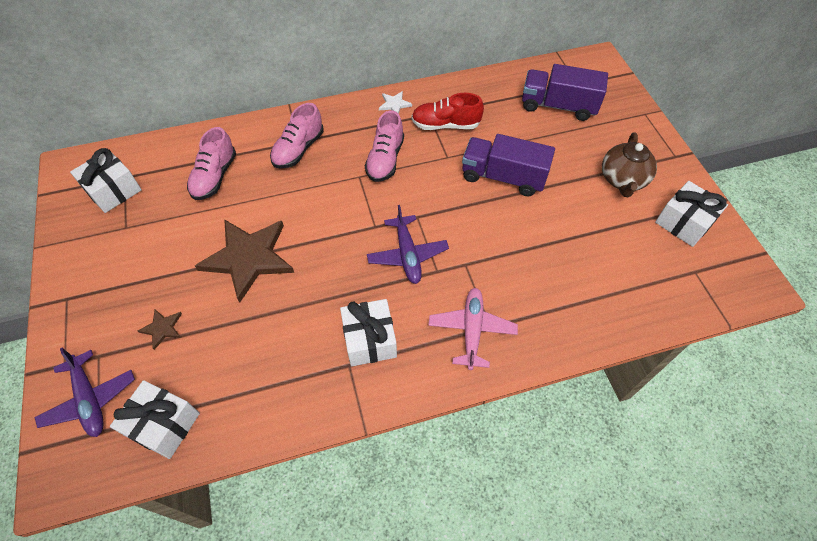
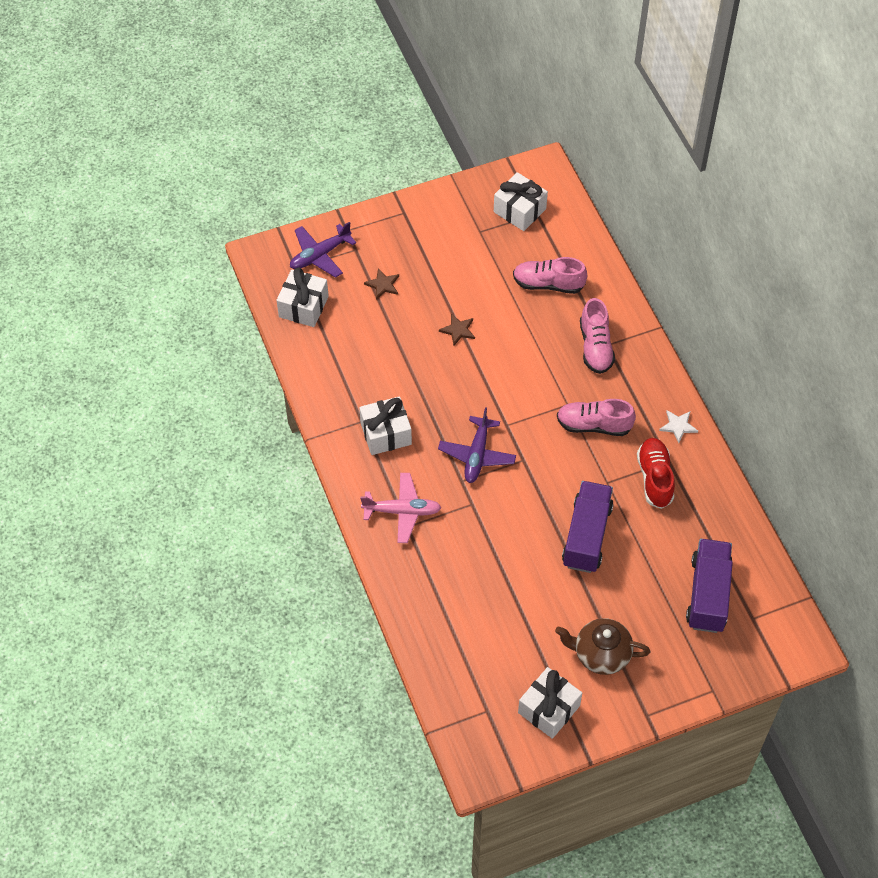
camera: 85 degrees right, 0 degrees up
(248, 258) = (458, 330): brown star -> brown star, size x0.43
(298, 149) = (595, 347): pink shoe -> pink shoe turned 120 degrees counterclockwise
(407, 254) = (477, 455): purple plane -> purple plane turned 60 degrees counterclockwise

